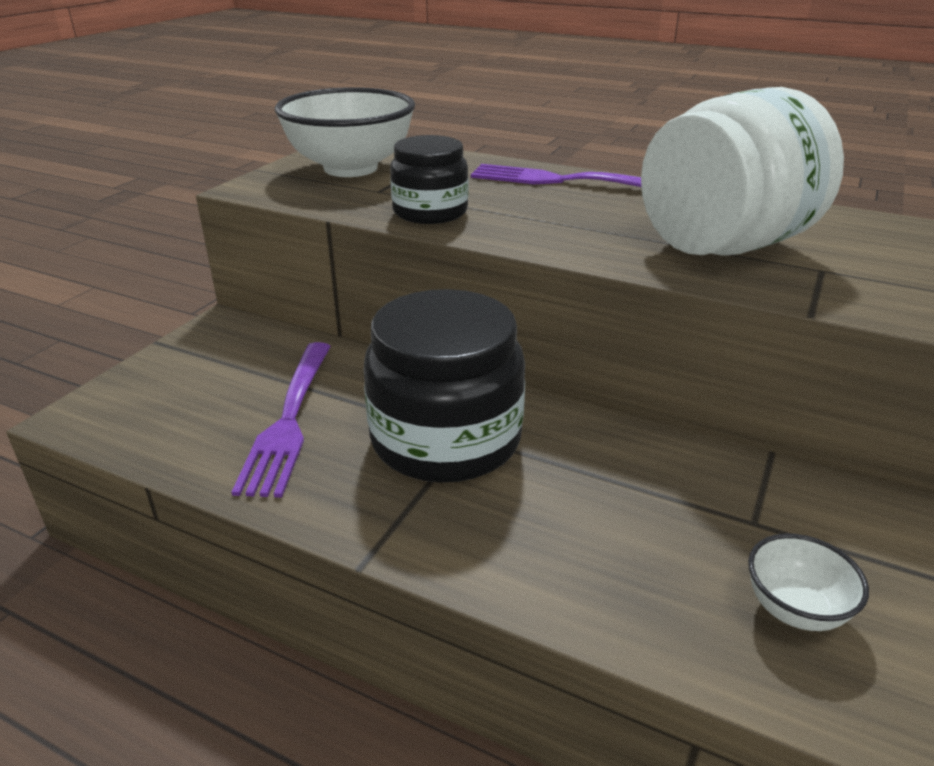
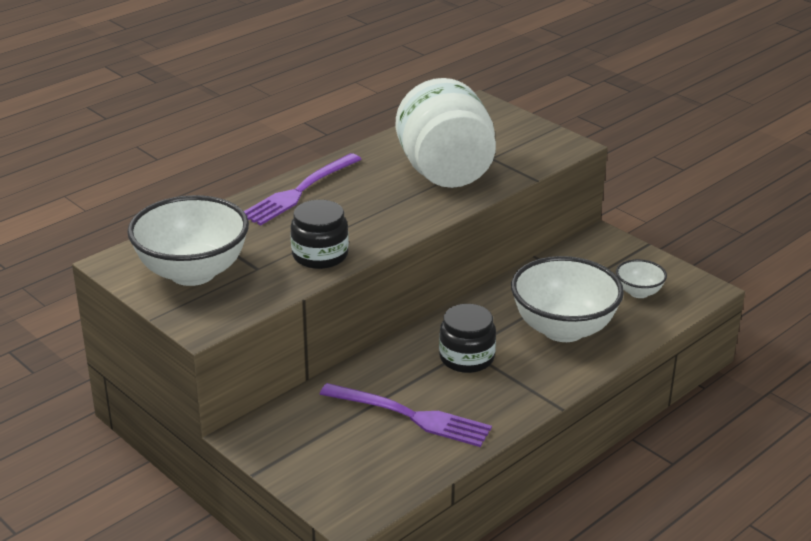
camera: 70 degrees left, 0 degrees up
(446, 439) = (466, 358): black jar -> black jar, size x0.57
(589, 525) = (563, 329): none -> white bowl

